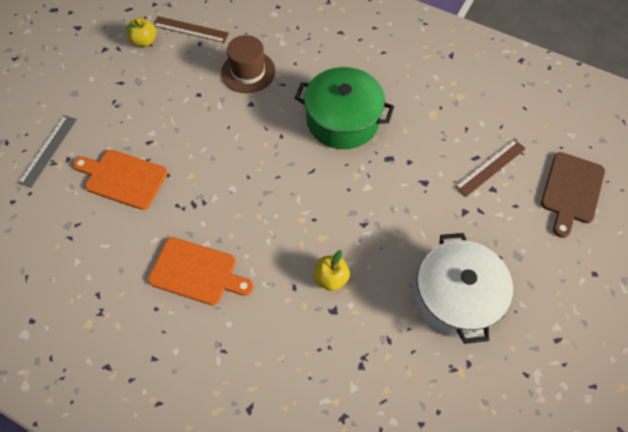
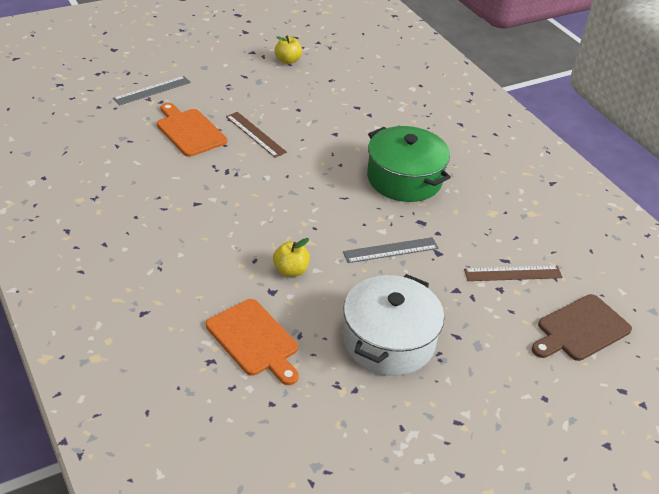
camera: 30 degrees right, 20 degrees down
(190, 29) = (332, 69): brown ruler -> brown ruler (255, 134)
(196, 272) = (187, 211): orange cutting board -> orange cutting board (254, 340)
(248, 72) = (353, 114): brown hat -> none
(389, 203) = (391, 250): none -> grey ruler

